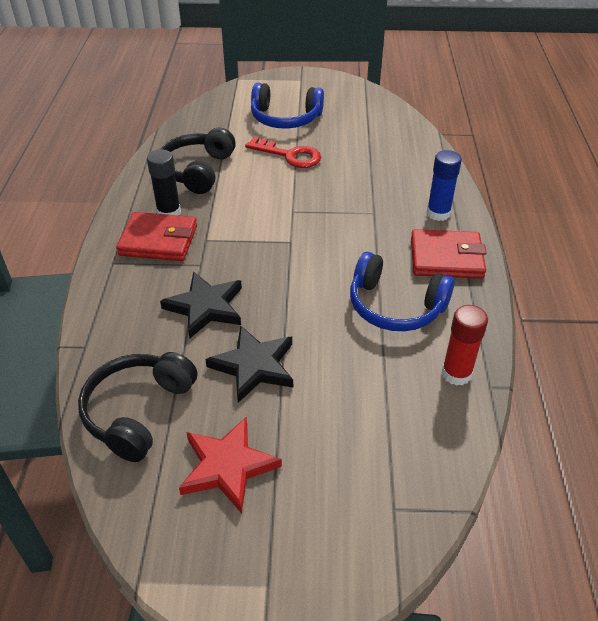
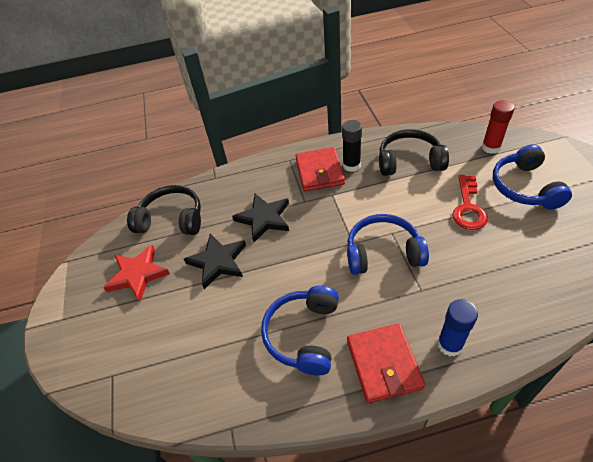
camera: 80 degrees right, 5 degrees up
(315, 223) = (383, 252): none -> blue headphones
(456, 373) = (239, 397): red glue stick -> red glue stick (491, 147)

